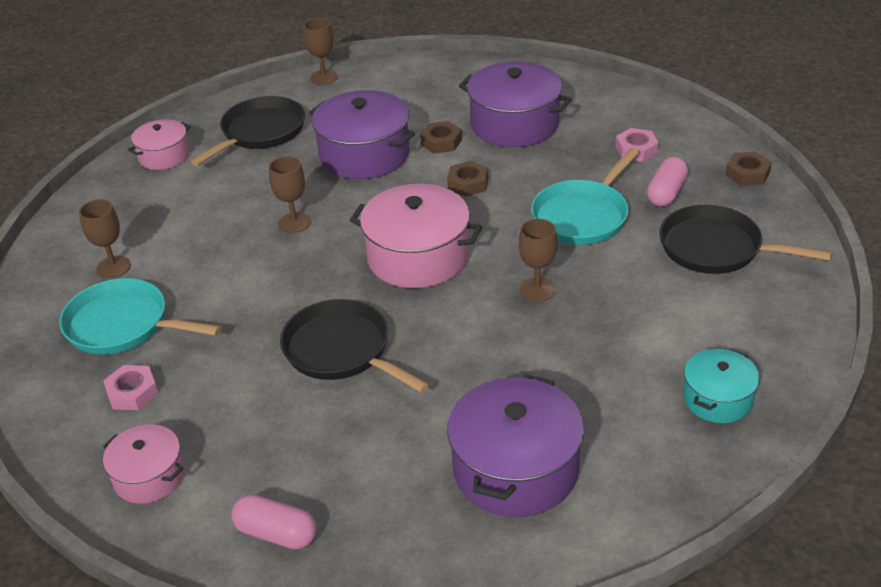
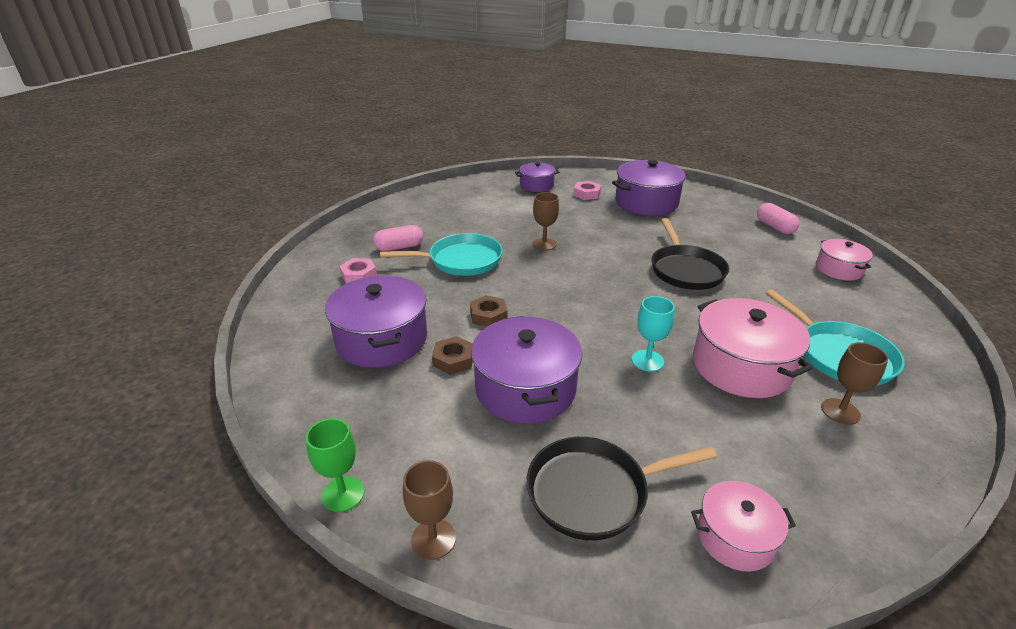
camera: 140 degrees left, 5 degrees down
(132, 392) = (841, 310): pink nut -> pink nut (586, 194)
(294, 223) = (647, 360): brown goblet -> turquoise goblet
(394, 65) = (343, 494): none -> green goblet
(418, 257) = (585, 290): pink pot -> pink pot (741, 366)
(716, 248) = (434, 217): black pan -> none
(717, 399) = (536, 185): turquoise pot -> purple pot
(747, 174) = (345, 234): brown nut -> none

